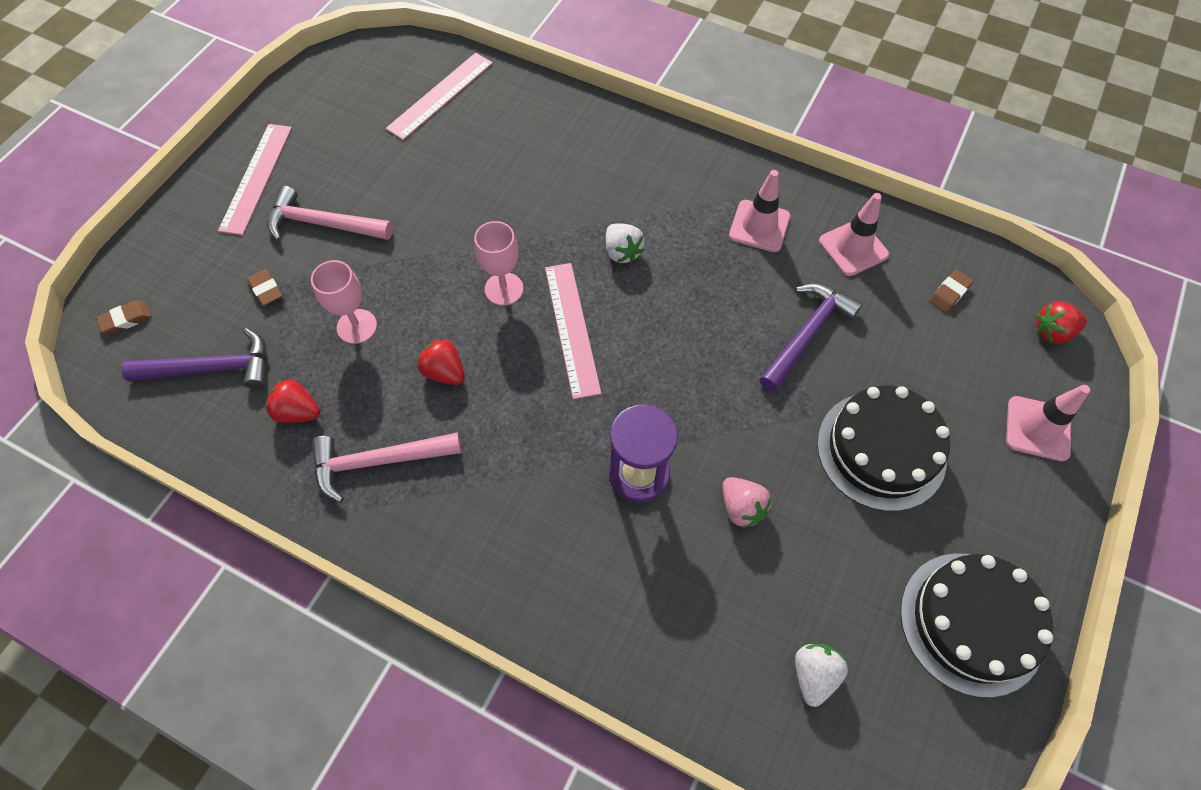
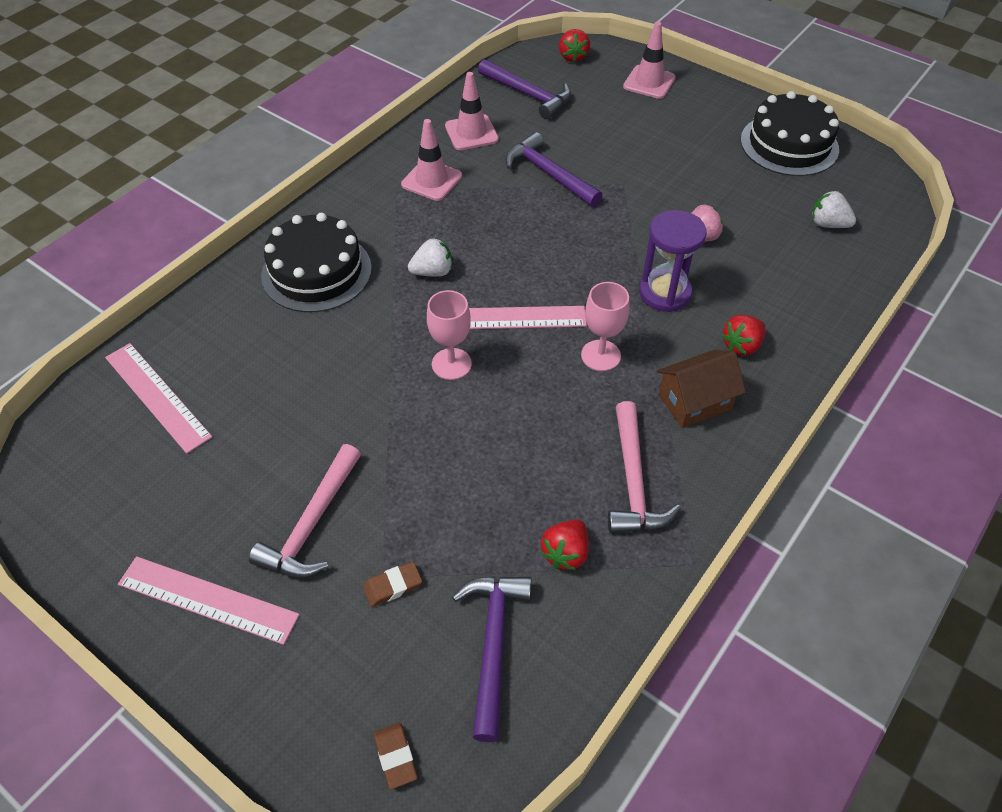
camera: 80 degrees left, 10 degrees down
(357, 326) = (467, 494): pink goblet -> pink goblet (600, 355)
(444, 372) = (540, 420): red strawberry -> red strawberry (741, 345)
(483, 514) = (694, 402): none -> brown house
(881, 450) = (657, 157): black cake -> black cake (316, 272)
(949, 293) = (528, 94): brown eraser -> purple hammer

